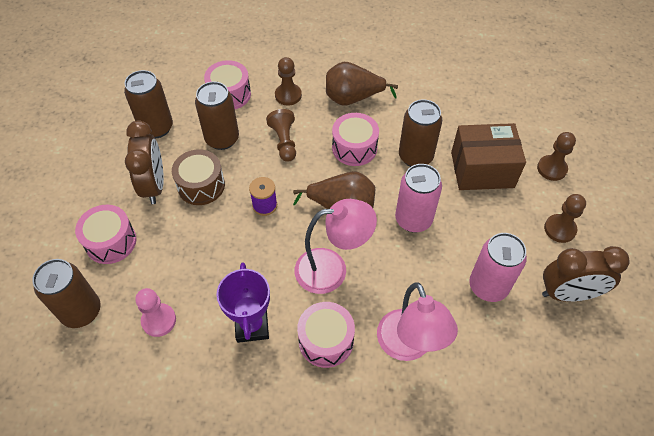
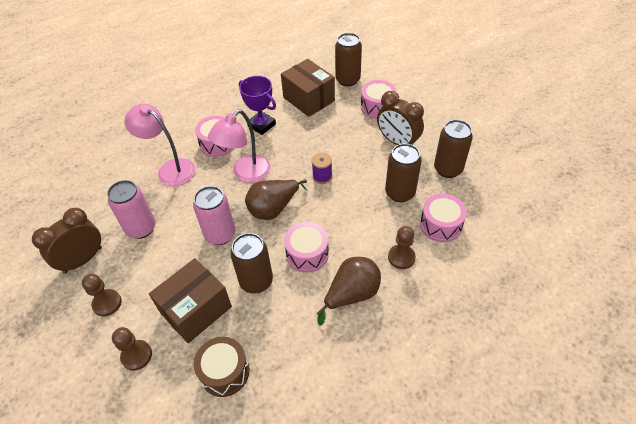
camera: 140 degrees right, 5 degrees down
(159, 320) = (308, 99): pink pawn -> brown box
(201, 185) = (372, 160): brown drum -> brown drum (224, 372)
(284, 142) = (359, 221): brown pawn -> none

